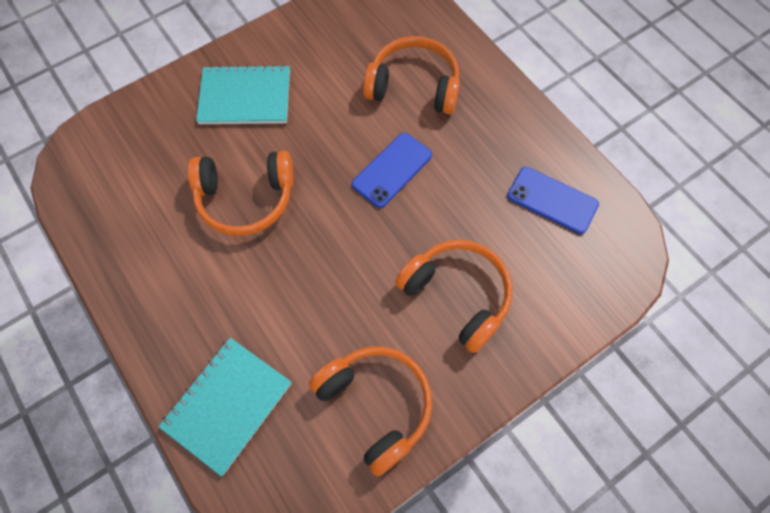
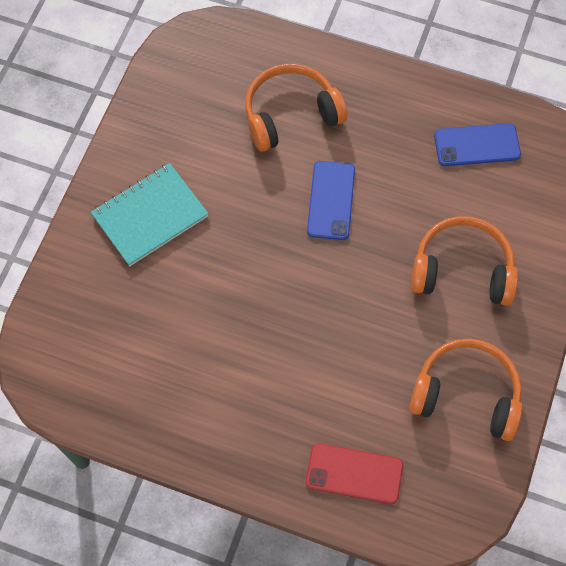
camera: 35 degrees left, 0 degrees up
(227, 405) = (354, 473): turquoise notebook -> red phone
(246, 198) = (228, 304): orange headphones -> none

